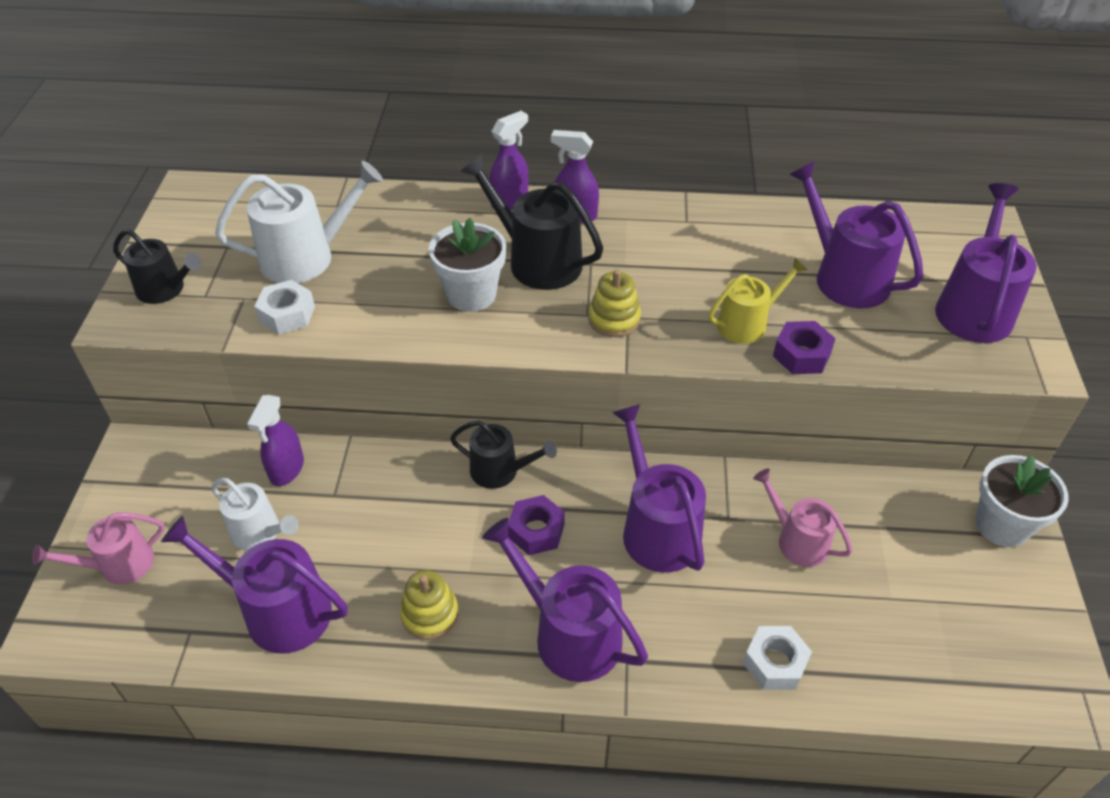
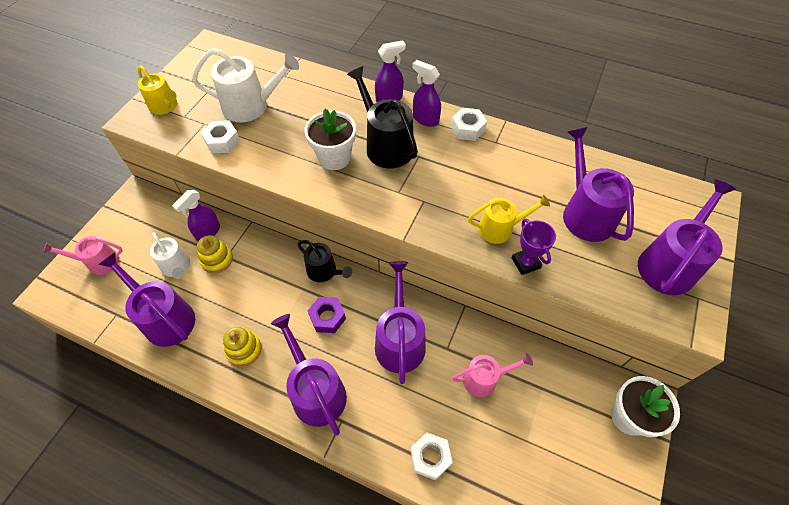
camera: 20 degrees right, 10 degrees up
(165, 289) = (165, 106): black watering can -> yellow watering can
(614, 319) = (414, 200): yellow stacking toy -> yellow stacking toy (217, 259)
(640, 213) = (468, 129): none -> white nut
(797, 540) = (484, 379): pink watering can -> pink watering can turned 105 degrees clockwise
(801, 355) = (525, 263): purple nut -> purple trophy

